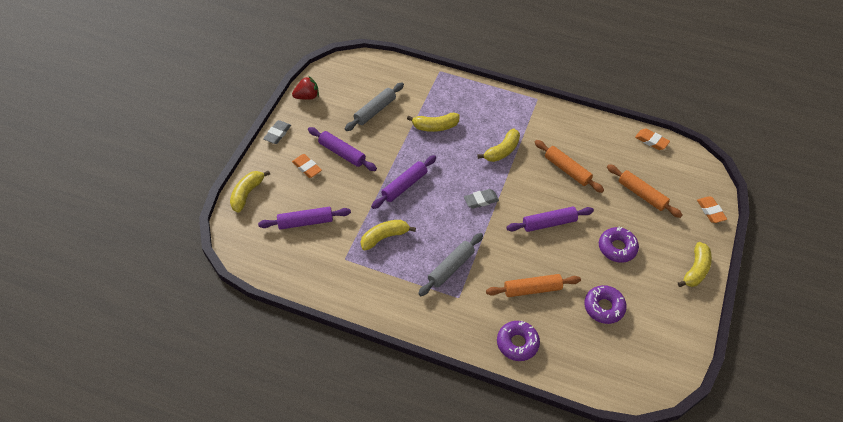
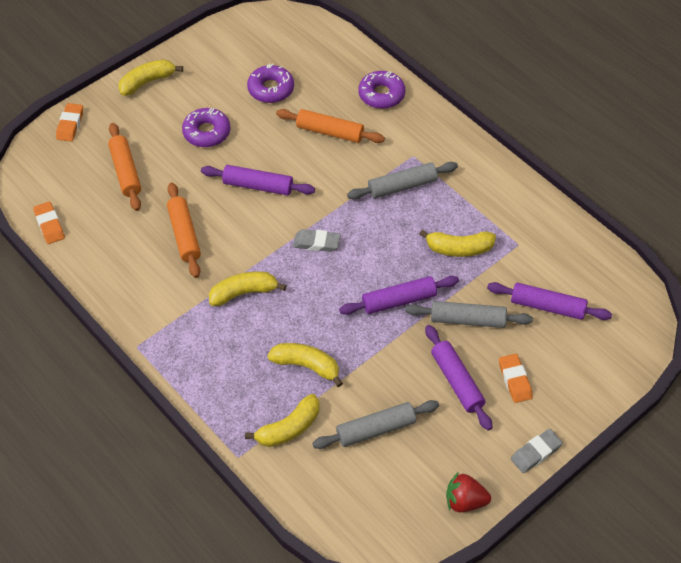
camera: 150 degrees left, 0 degrees up
(247, 194) = (610, 376): yellow banana -> yellow banana (289, 428)
(354, 192) = (467, 320): none -> grey rolling pin

